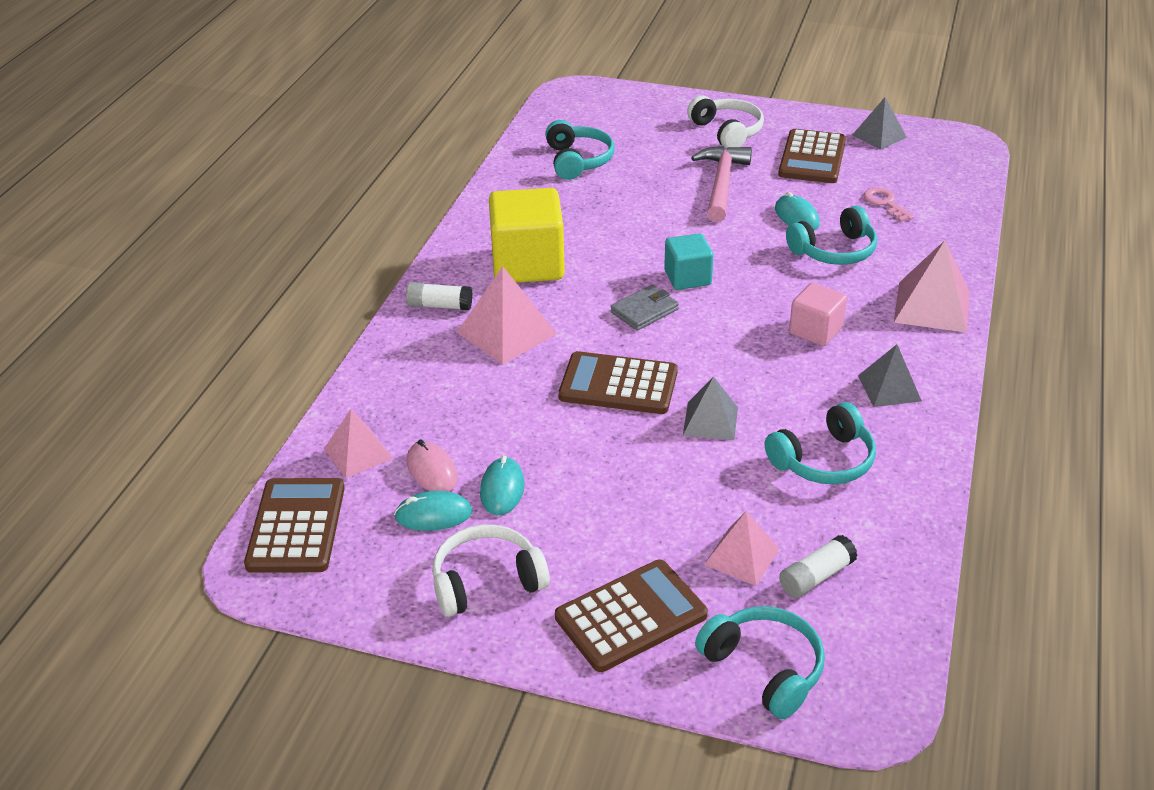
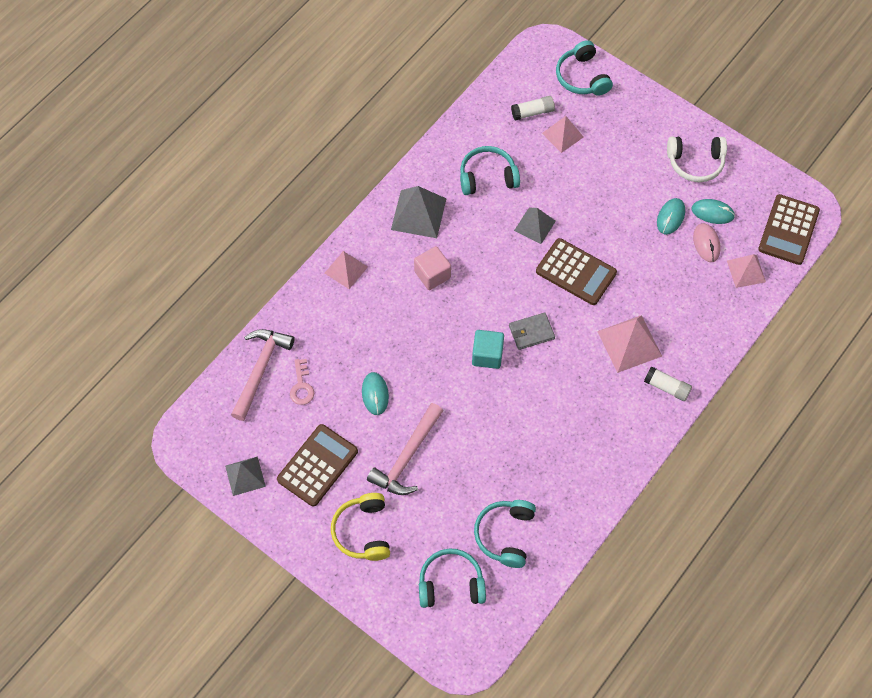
camera: 160 degrees left, 25 degrees up
(528, 264) = (592, 411): yellow cube -> none
(631, 616) = (631, 121): brown calculator -> none
(727, 132) = (363, 531): white headphones -> yellow headphones
(834, 251) = (372, 346): turquoise headphones -> turquoise headphones (451, 583)
(889, 388) = (418, 214): grey pyramid -> grey pyramid, size x1.53
(932, 306) = (346, 270): pink pyramid -> pink pyramid, size x0.65
(943, 203) = (260, 370): none -> pink hammer

